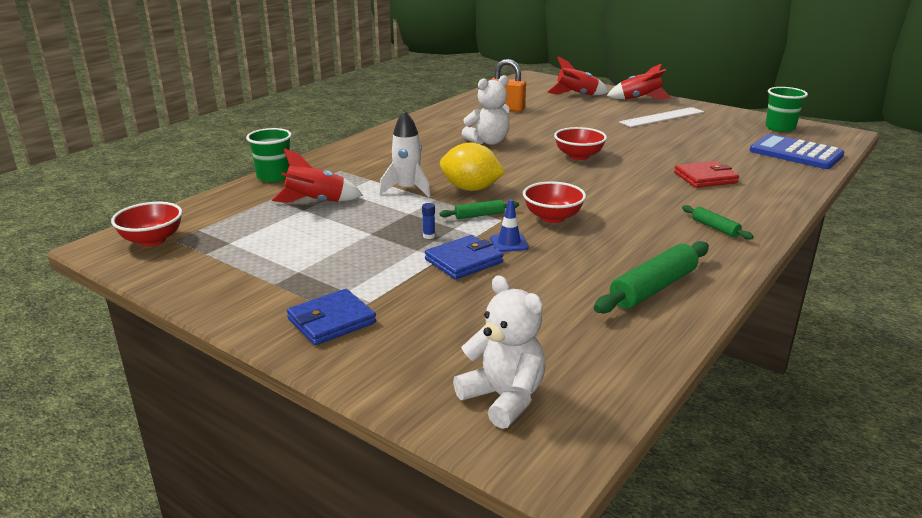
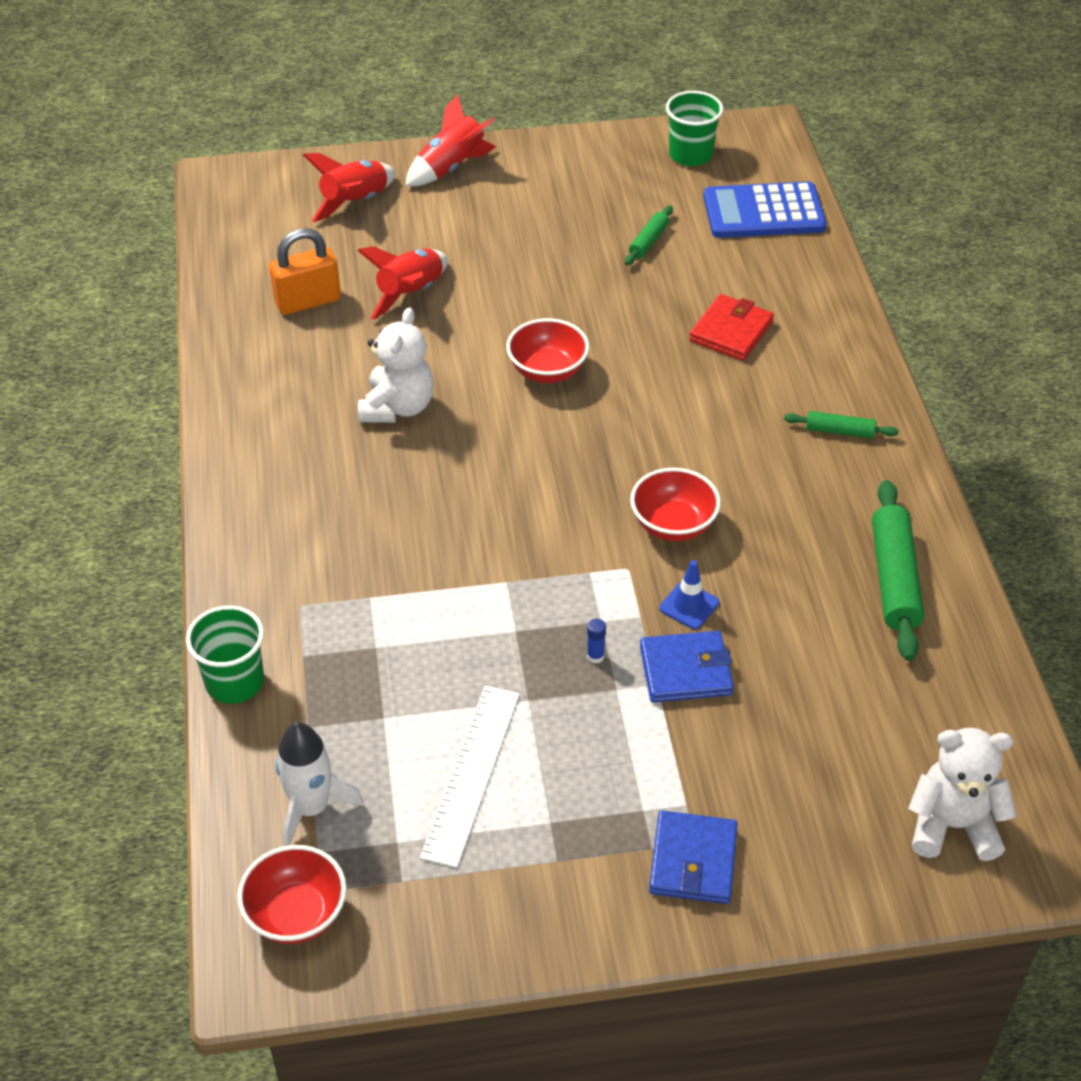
camera: 45 degrees left, 20 degrees up
(316, 202) = (376, 692): red rocket -> red rocket (411, 294)
(407, 189) = (447, 586): white rocket -> white rocket (311, 808)
(463, 261) = (685, 670): blue wallet -> blue wallet turned 75 degrees clockwise
(471, 189) = (518, 531): yellow lemon -> none
(479, 215) = (595, 577): green rolling pin -> green rolling pin (648, 241)
(662, 117) = (533, 205): white ruler -> white ruler (471, 773)

